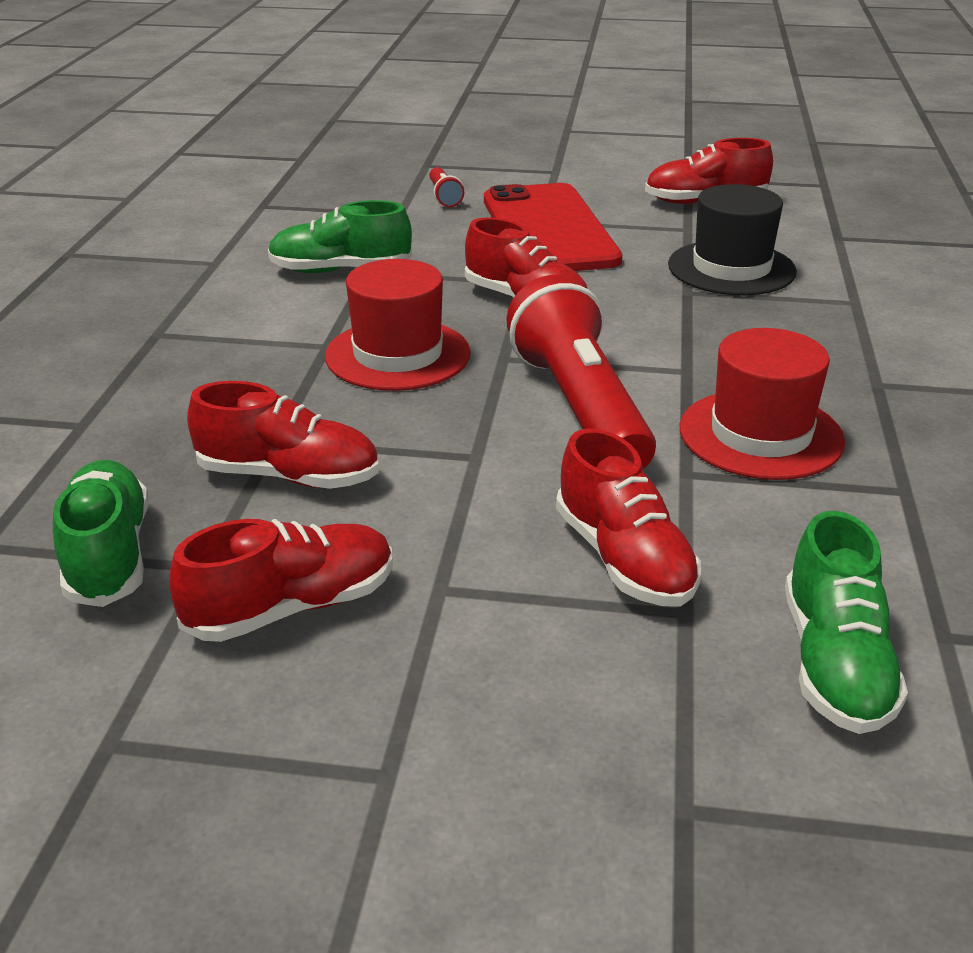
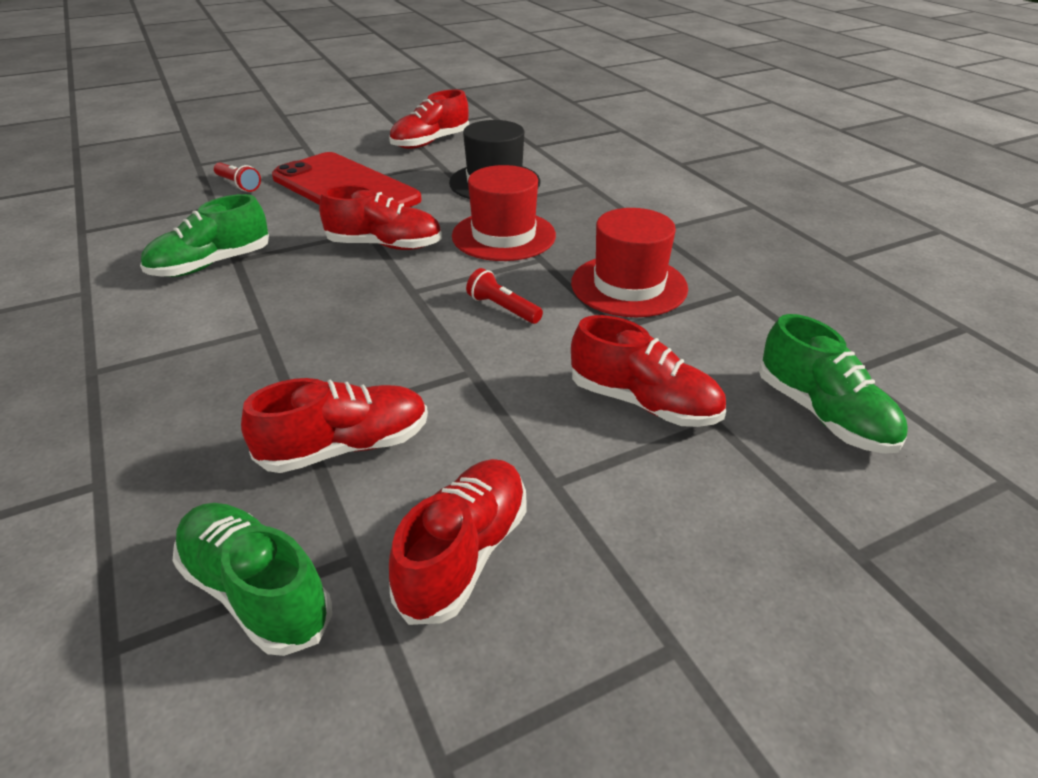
camera: 35 degrees left, 5 degrees up
(398, 355) = (330, 316): red hat -> red hat (503, 236)
(580, 407) = (503, 308): red flashlight -> red flashlight, size x0.42

